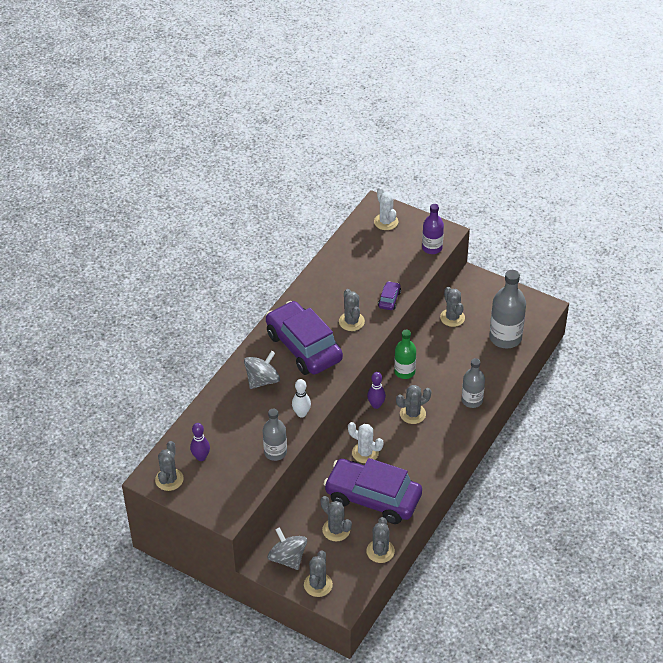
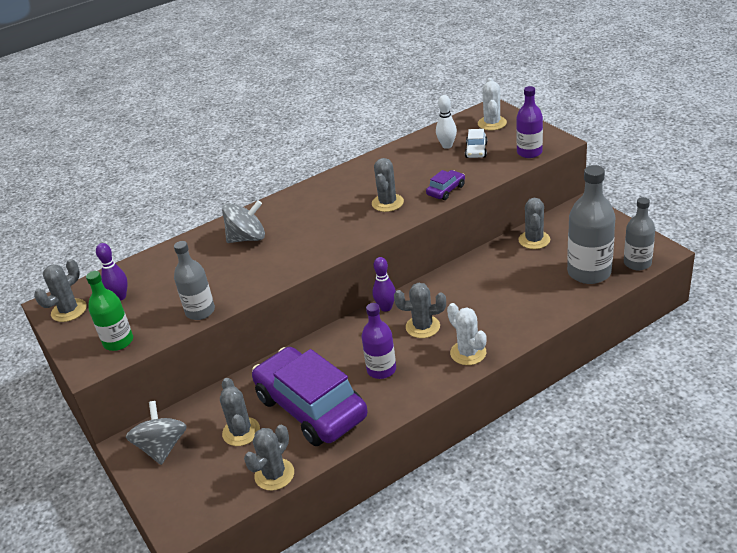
camera: 30 degrees right, 10 degrees down
(301, 413) = (261, 279): white bowling pin -> white bowling pin (447, 146)
(303, 347) = (316, 216): purple car -> none
(318, 585) = (170, 491): grey cactus -> none
(365, 453) = (337, 354): white cactus -> white cactus (468, 353)
(389, 254) = (476, 150): none -> white car
(404, 372) = (442, 281): green bottle -> green bottle (118, 342)
(404, 456) = (381, 370): none -> purple bottle
(472, 400) = (506, 329): grey bottle -> grey bottle (637, 263)

